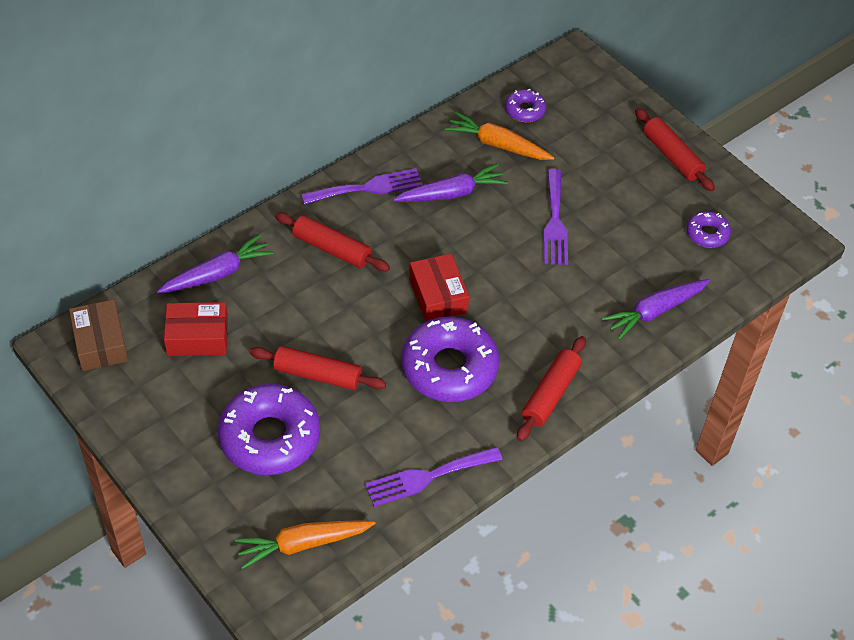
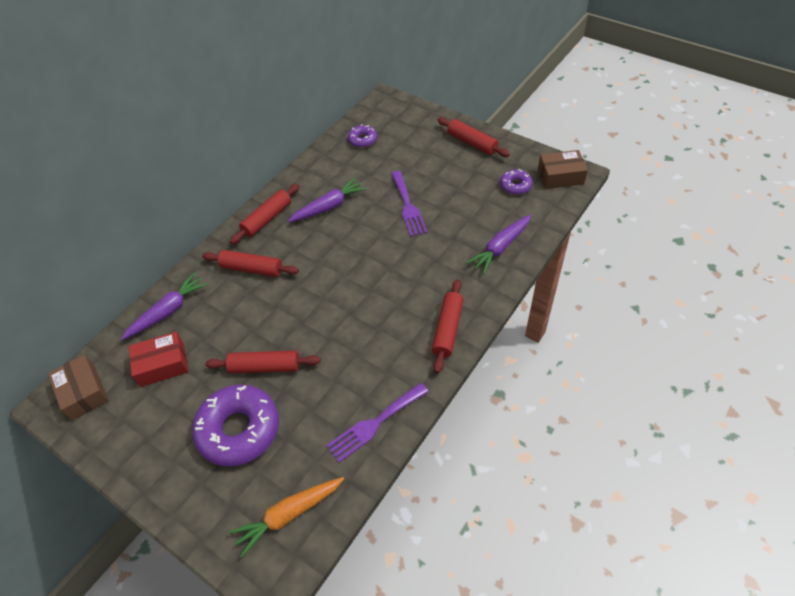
camera: 10 degrees left, 0 degrees up
(367, 188) = (267, 219): purple fork -> red rolling pin
(438, 296) = (340, 280): red box -> none
(449, 368) = (365, 331): purple donut -> none
(498, 145) = (351, 166): orange carrot -> none
(773, 238) = (560, 176): none -> brown box

